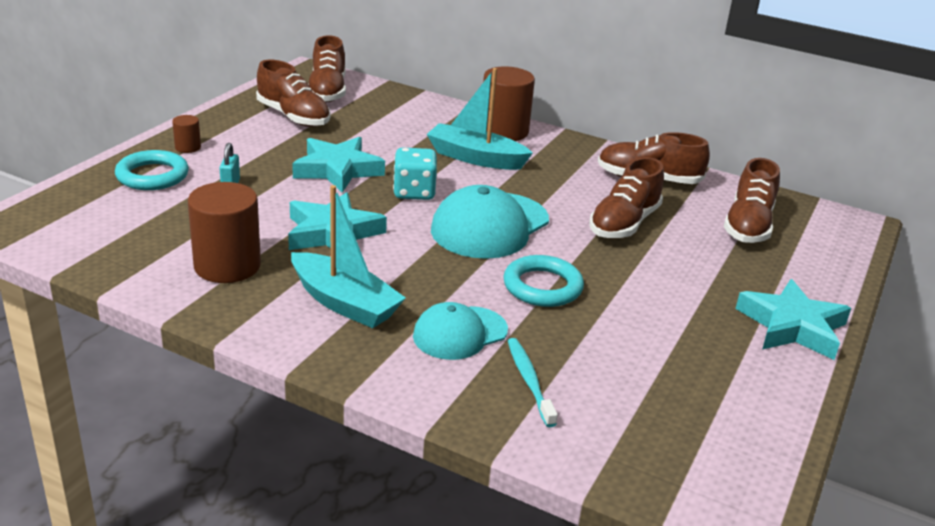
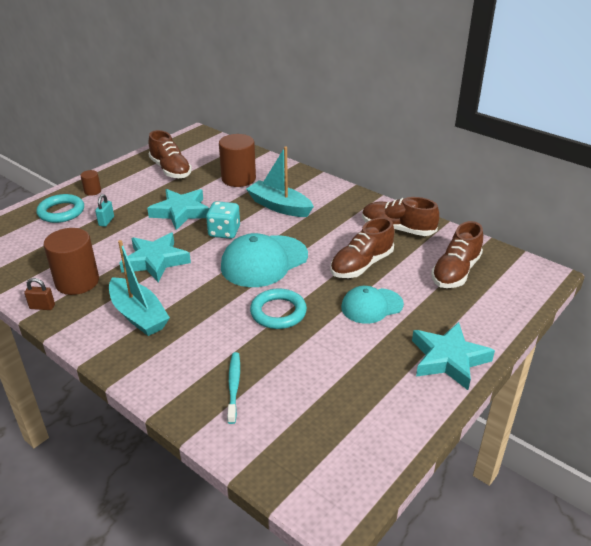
camera: 15 degrees right, 5 degrees up
(189, 302) = (42, 307): none -> brown padlock
(327, 91) = (202, 150): brown shoe -> none
(460, 333) = (204, 344): turquoise cap -> turquoise cap (371, 306)
(504, 131) = (309, 186): brown cylinder -> brown cylinder (238, 179)

